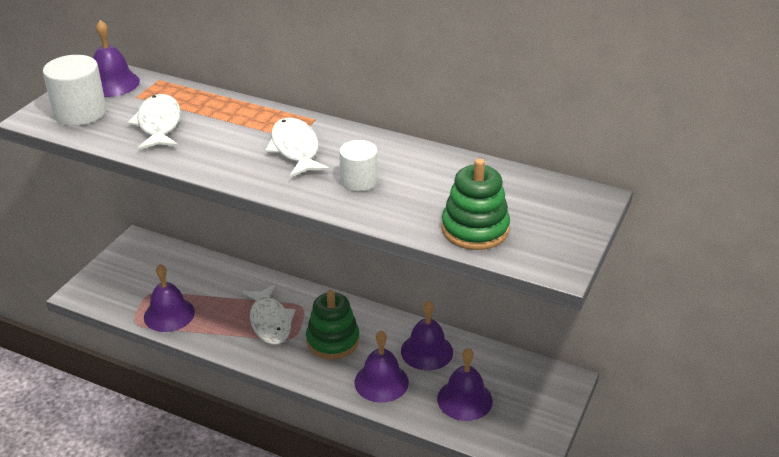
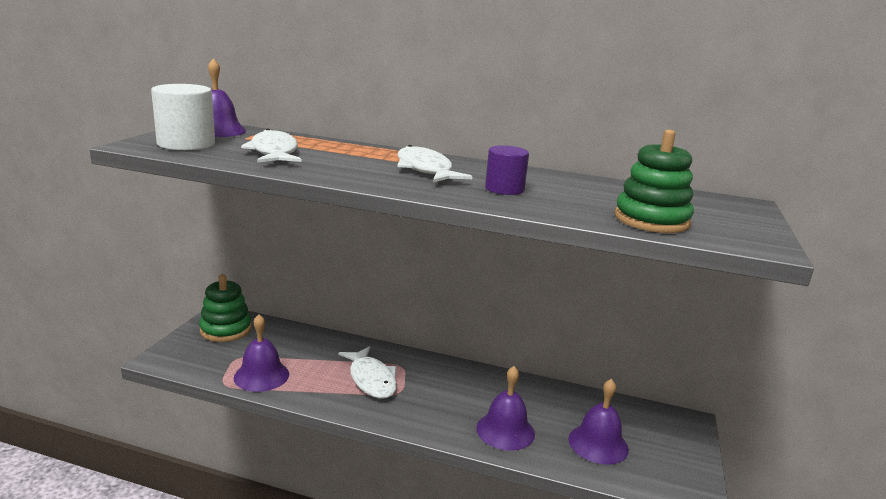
camera: 10 degrees left, 15 degrees down
(333, 341) = (442, 394): green stacking toy -> green stacking toy (226, 329)
(359, 181) = (504, 189): white cylinder -> purple cylinder
(427, 351) = (540, 401): purple bell -> none

